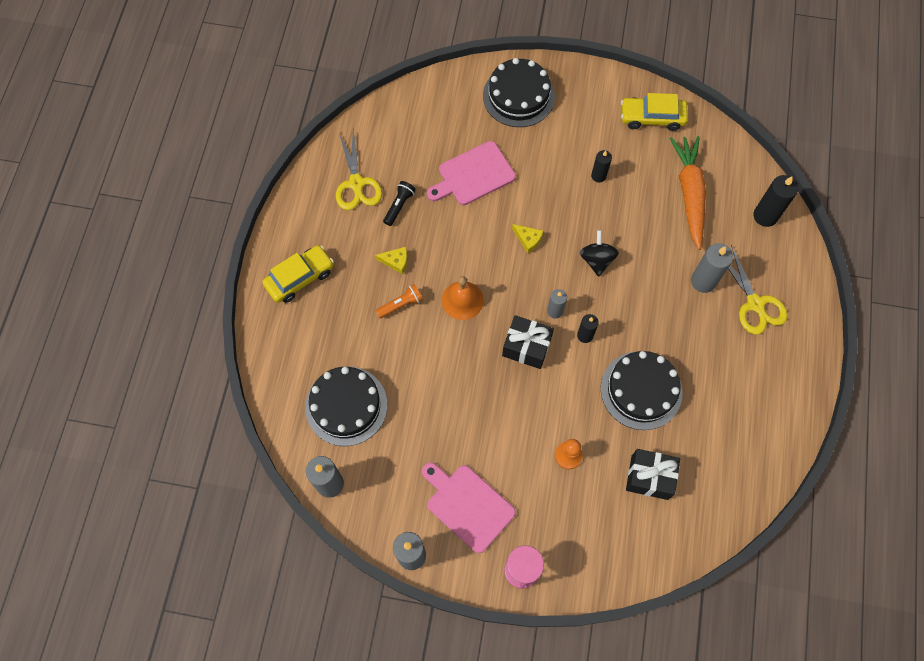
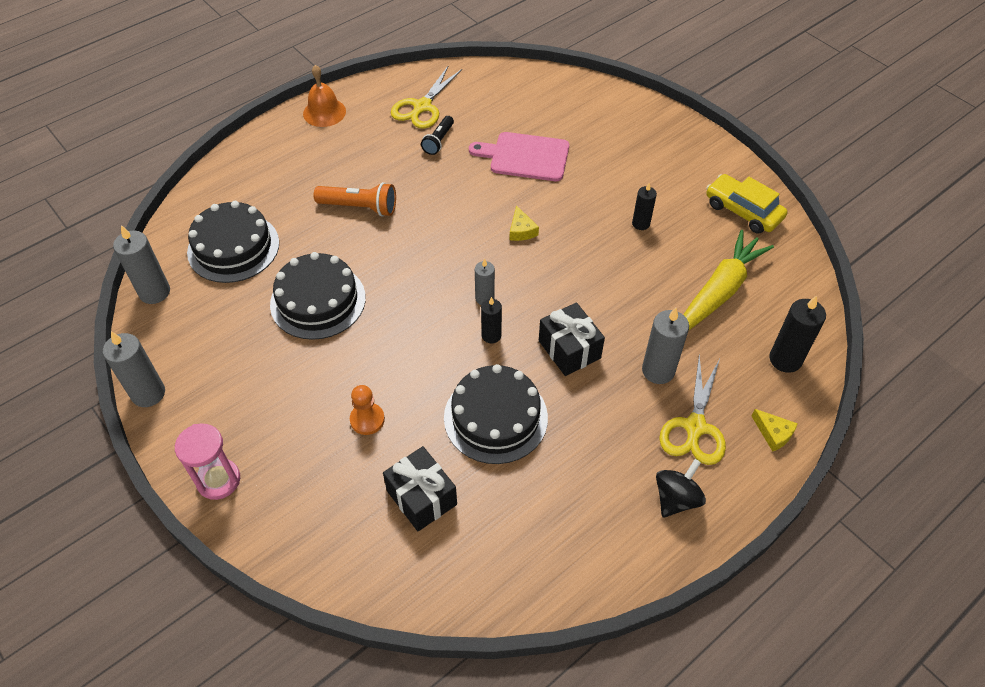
camera: 40 degrees right, 15 degrees down
(300, 278) = (305, 140): yellow car -> none
(396, 261) = (391, 176): yellow cheese -> yellow cheese (773, 433)
(399, 206) = (438, 141): black flashlight -> black flashlight turned 135 degrees clockwise
(401, 305) = (359, 207): orange flashlight -> orange flashlight, size x1.51
(462, 300) = (413, 237): orange bell -> orange bell (324, 112)
(467, 505) = (237, 391): pink cutting board -> none
(518, 96) = (628, 126): black cake -> black cake (318, 301)
(526, 347) = (428, 308): black gift -> black gift (569, 349)
(596, 260) = (568, 285): black spinning top -> black spinning top (676, 498)
(689, 194) = (719, 291): orange carrot -> yellow carrot

